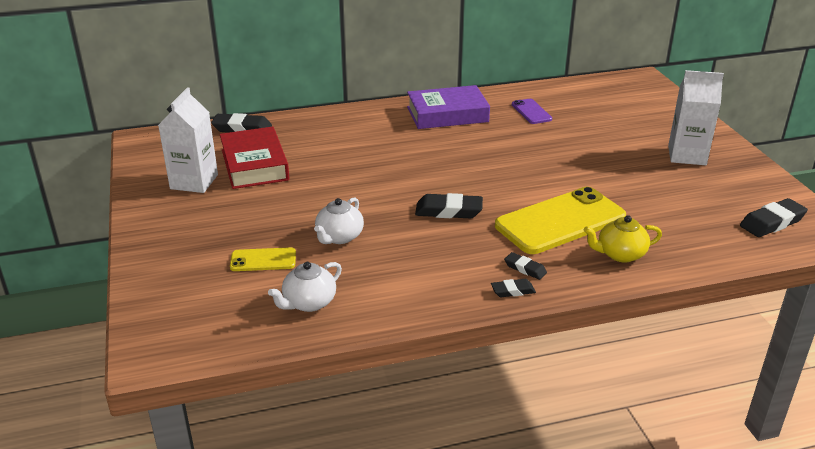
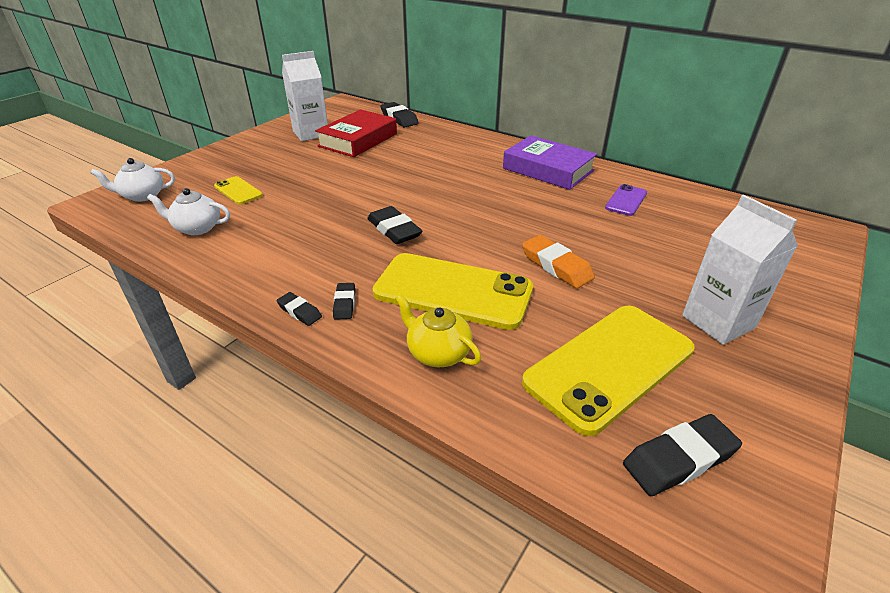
camera: 50 degrees right, 5 degrees up
(339, 237) = (299, 203): white teapot -> white teapot (142, 196)
(577, 173) = (556, 266): none -> orange eraser
(689, 205) = (609, 365): none -> yellow phone
(772, 222) = (679, 459): black eraser -> black eraser turned 45 degrees counterclockwise

